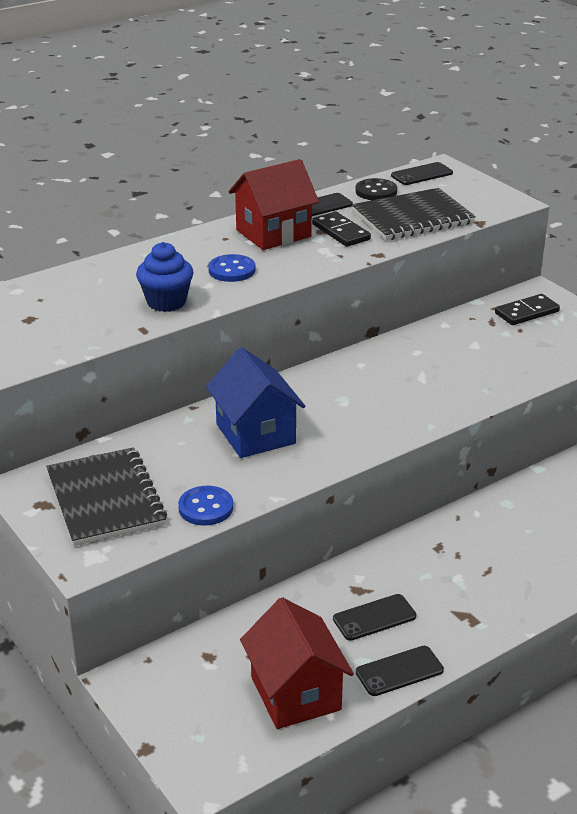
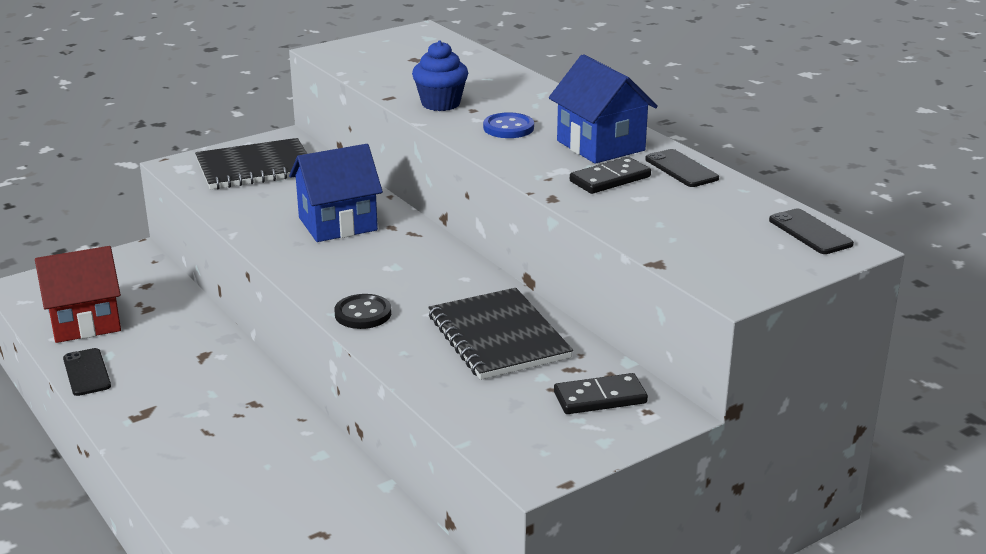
camera: 90 degrees right, 5 degrees down
(206, 508) = (229, 205): blue button -> none
(273, 233) = (600, 146): red house -> blue house
(374, 618) = (161, 362): black phone -> none
(376, 191) = (738, 201): black button -> black button (363, 314)
(412, 217) = (661, 220): black notebook -> black notebook (498, 337)
(527, 312) = (600, 398): black domino -> black domino turned 75 degrees counterclockwise

